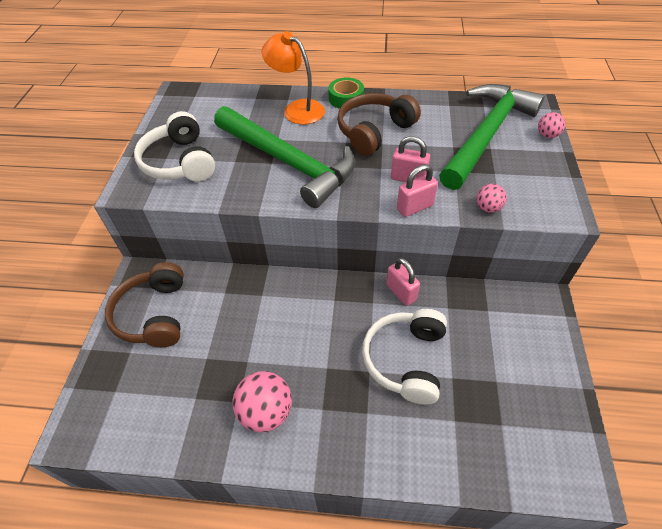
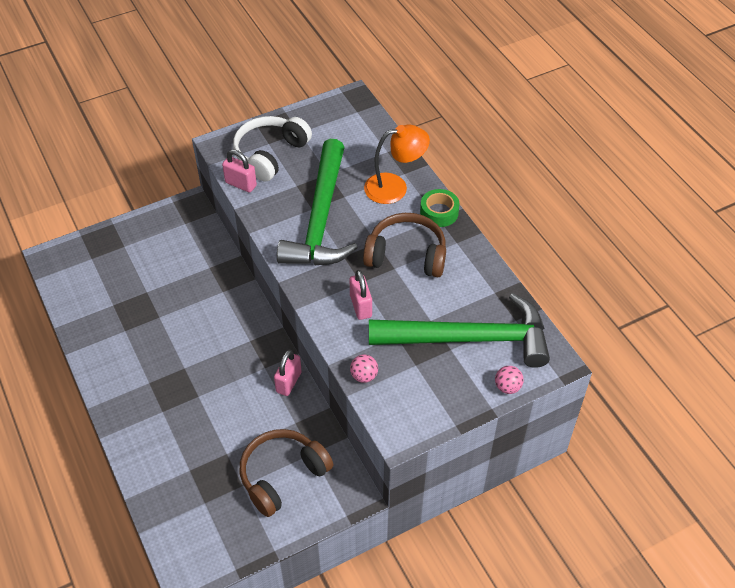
camera: 55 degrees right, 0 degrees up
(154, 314) = (162, 238): brown headphones -> brown headphones (282, 475)
(266, 411) = (127, 350): pink ball -> none
(297, 109) = (395, 187): orange lamp -> orange lamp turned 75 degrees clockwise
(405, 360) = (223, 415): white headphones -> none
(414, 207) = (328, 326): pink padlock -> pink padlock (241, 184)

